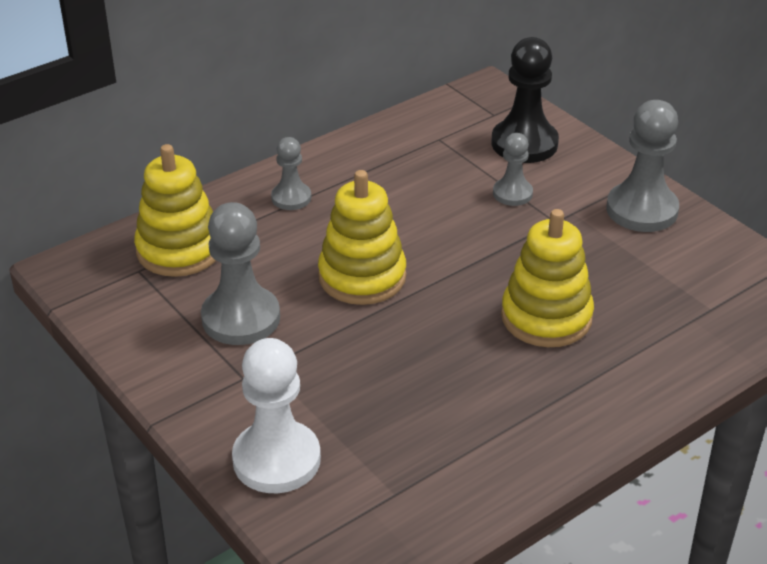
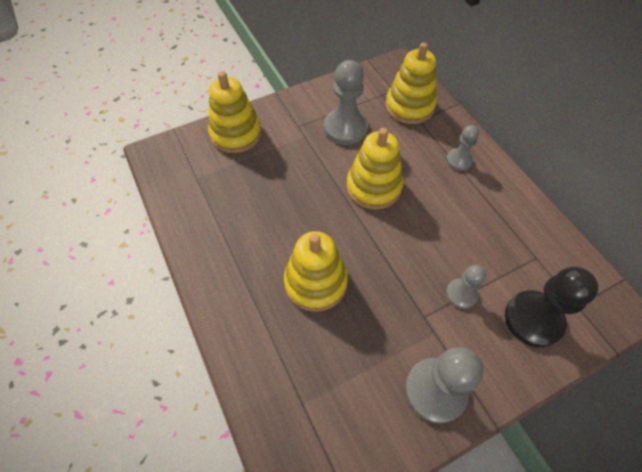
camera: 100 degrees right, 20 degrees up
(276, 460) = (236, 134): white pawn -> yellow stacking toy

